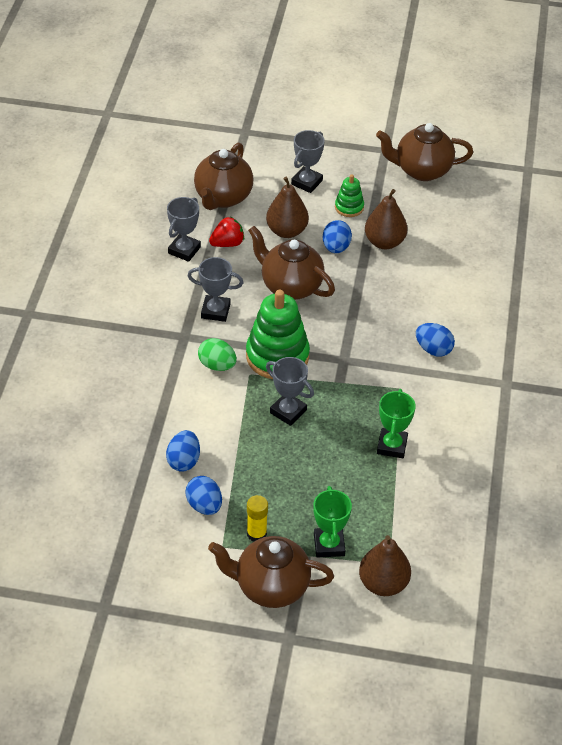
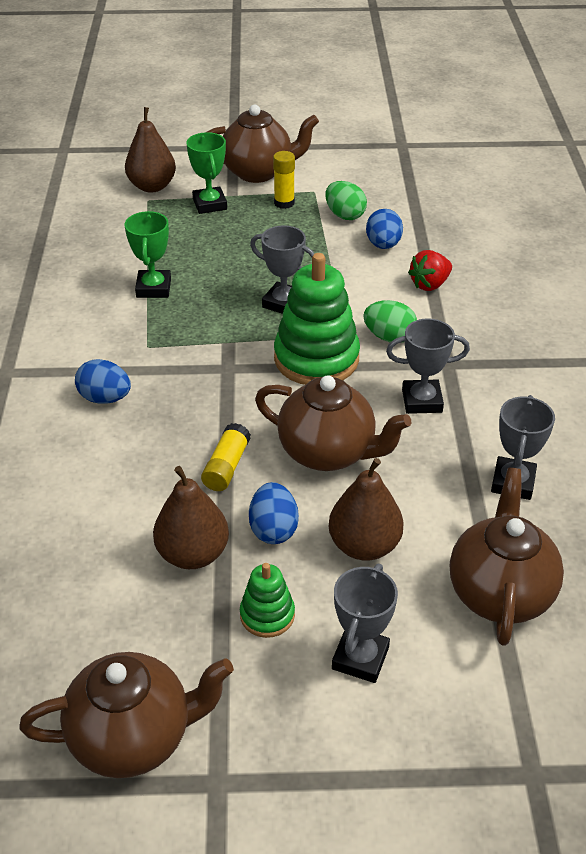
camera: 170 degrees right, 5 degrees down
(204, 505) = (345, 215): blue egg -> green egg
(227, 243) = (452, 505): red strawberry -> red strawberry (429, 284)
(357, 288) = (226, 467): none -> yellow glue stick

